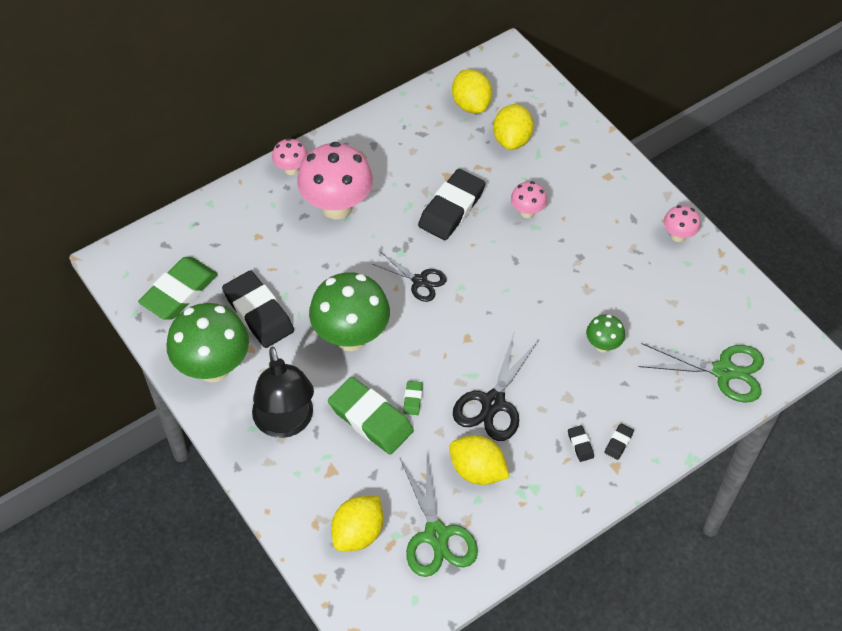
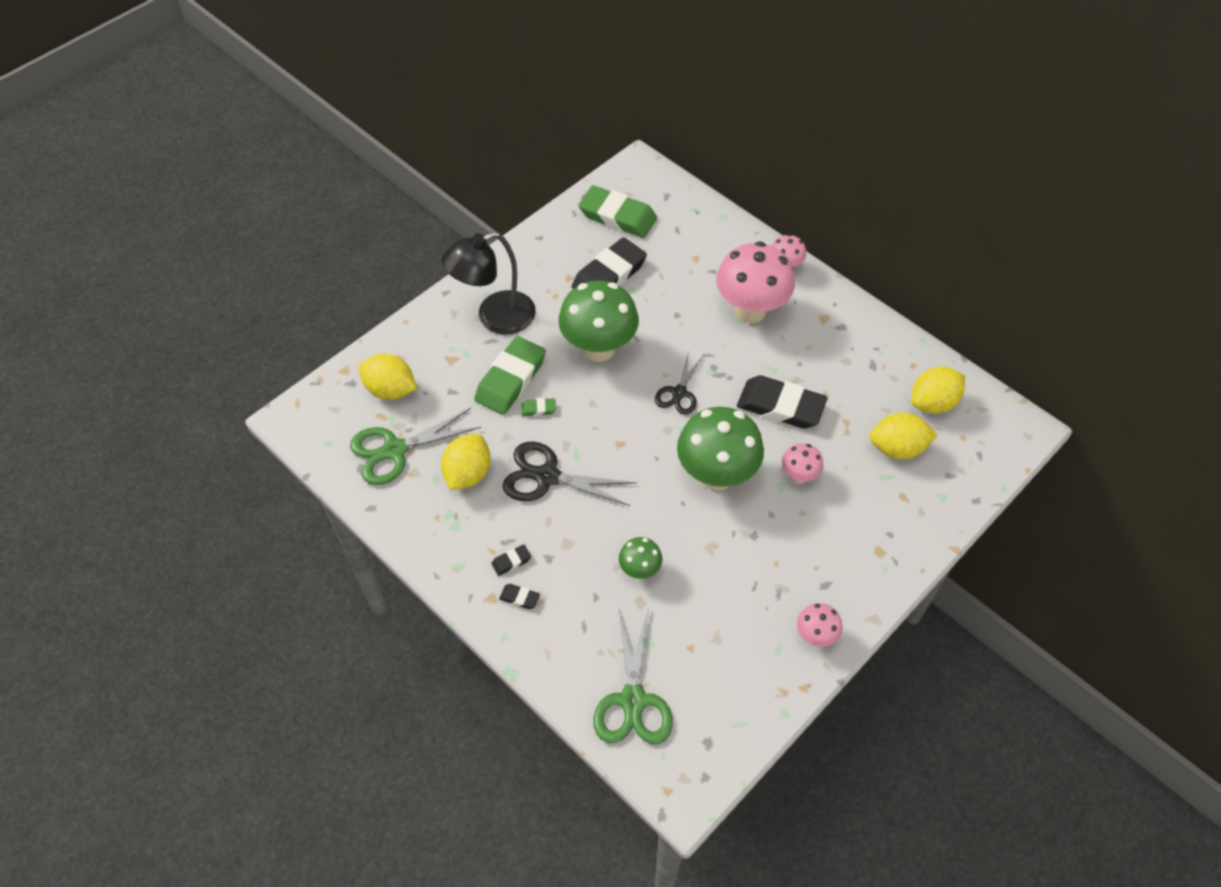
camera: 80 degrees right, 0 degrees up
(213, 368) = (543, 256): green mushroom -> green mushroom (716, 475)

